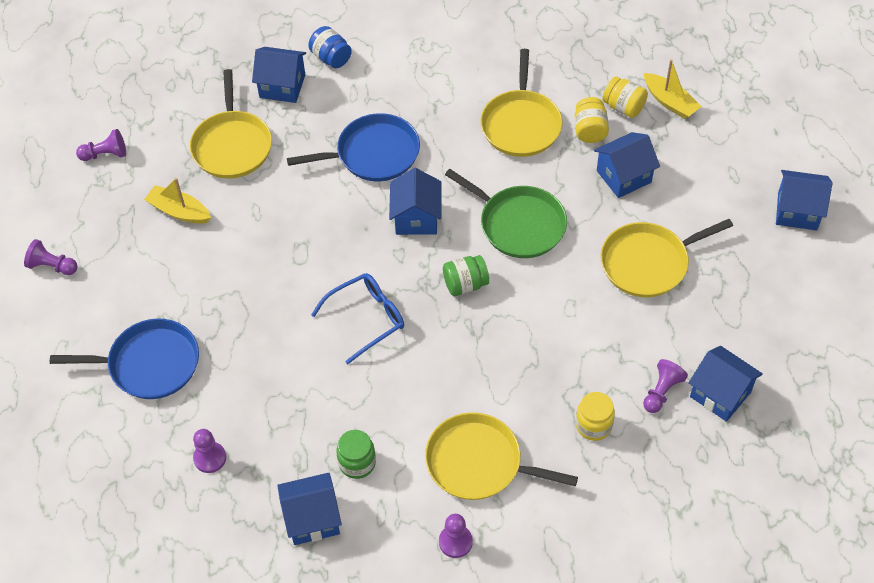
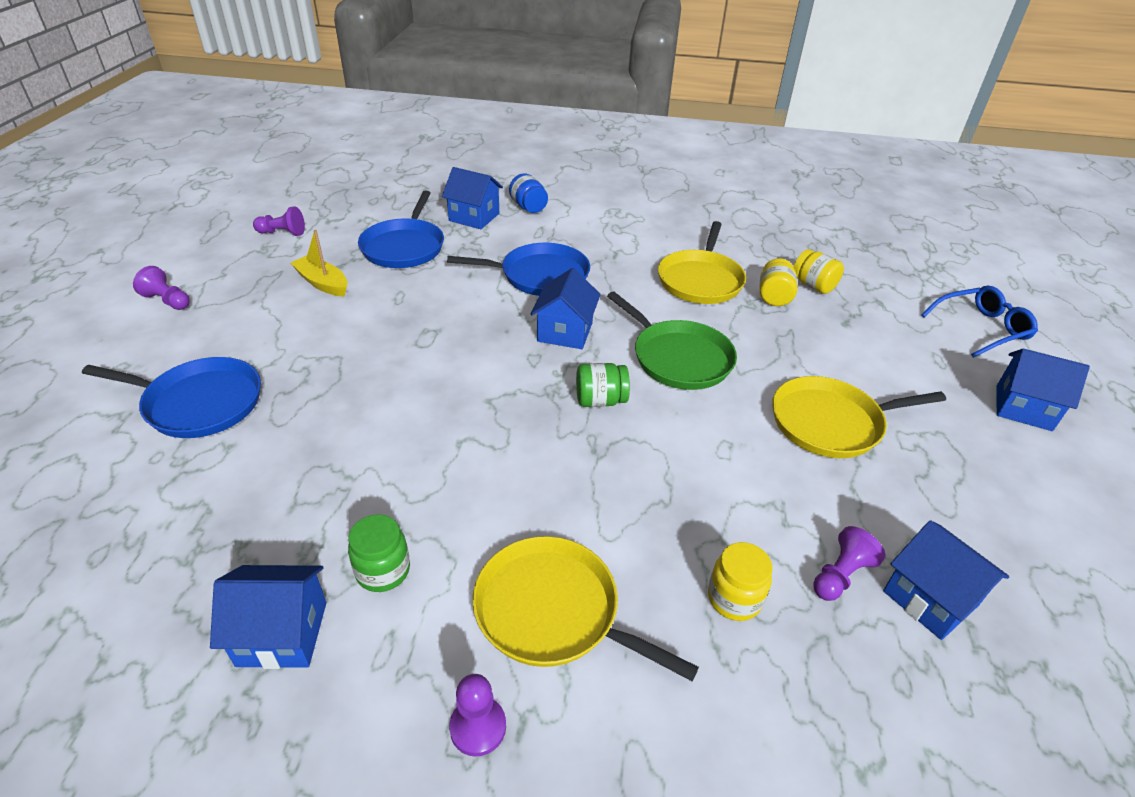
camera: 10 degrees right, 15 degrees down
(210, 458) = (197, 519): purple pawn -> none
(232, 145) = (404, 247): yellow pan -> blue pan
(366, 319) = (470, 410): blue glasses -> blue glasses (981, 328)
(623, 176) = (807, 339): blue house -> none
(670, 102) = (864, 290): yellow boat -> none

